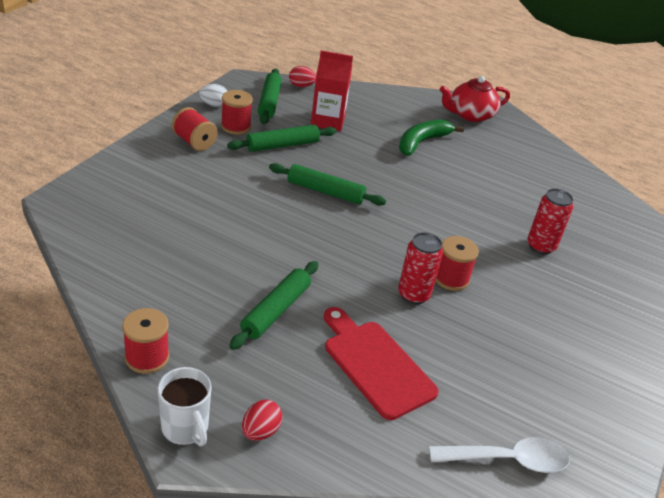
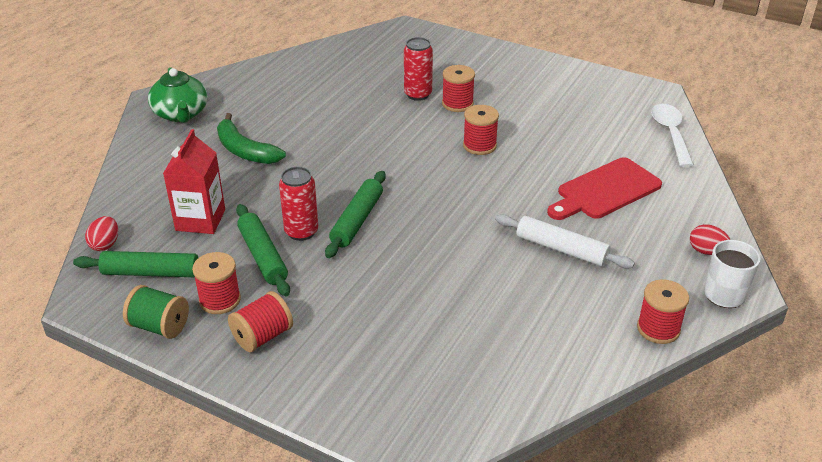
camera: 85 degrees left, 0 degrees up
(214, 105) = (159, 326): white egg -> green spool
(276, 310) = (561, 249): green rolling pin -> white rolling pin
(413, 295) = (509, 167): red can -> red can (301, 232)
(470, 115) = (181, 114): red teapot -> green teapot
(530, 273) = (457, 104): none -> red spool

